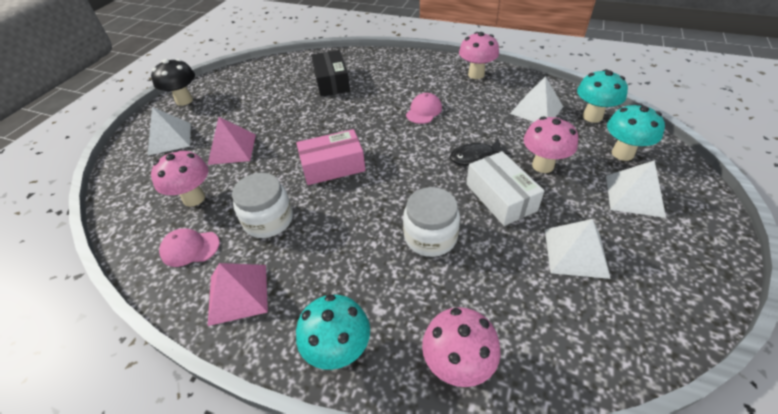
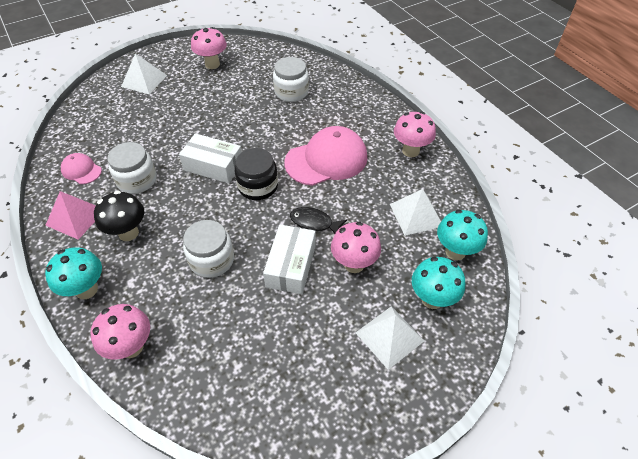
camera: 35 degrees right, 5 degrees up
(184, 100) = (181, 53): black mushroom -> black mushroom (128, 233)
(194, 198) = (115, 136): pink mushroom -> pink mushroom (212, 64)
(232, 149) = (170, 112): pink pyramid -> none
(331, 82) = (291, 92): black box -> white jar
(333, 166) = (213, 166): pink box -> white box
(394, 158) = (258, 186): none -> black jar
(424, 111) = (326, 160): pink cap -> pink cap, size x2.01
(575, 252) = (286, 341): white pyramid -> none

